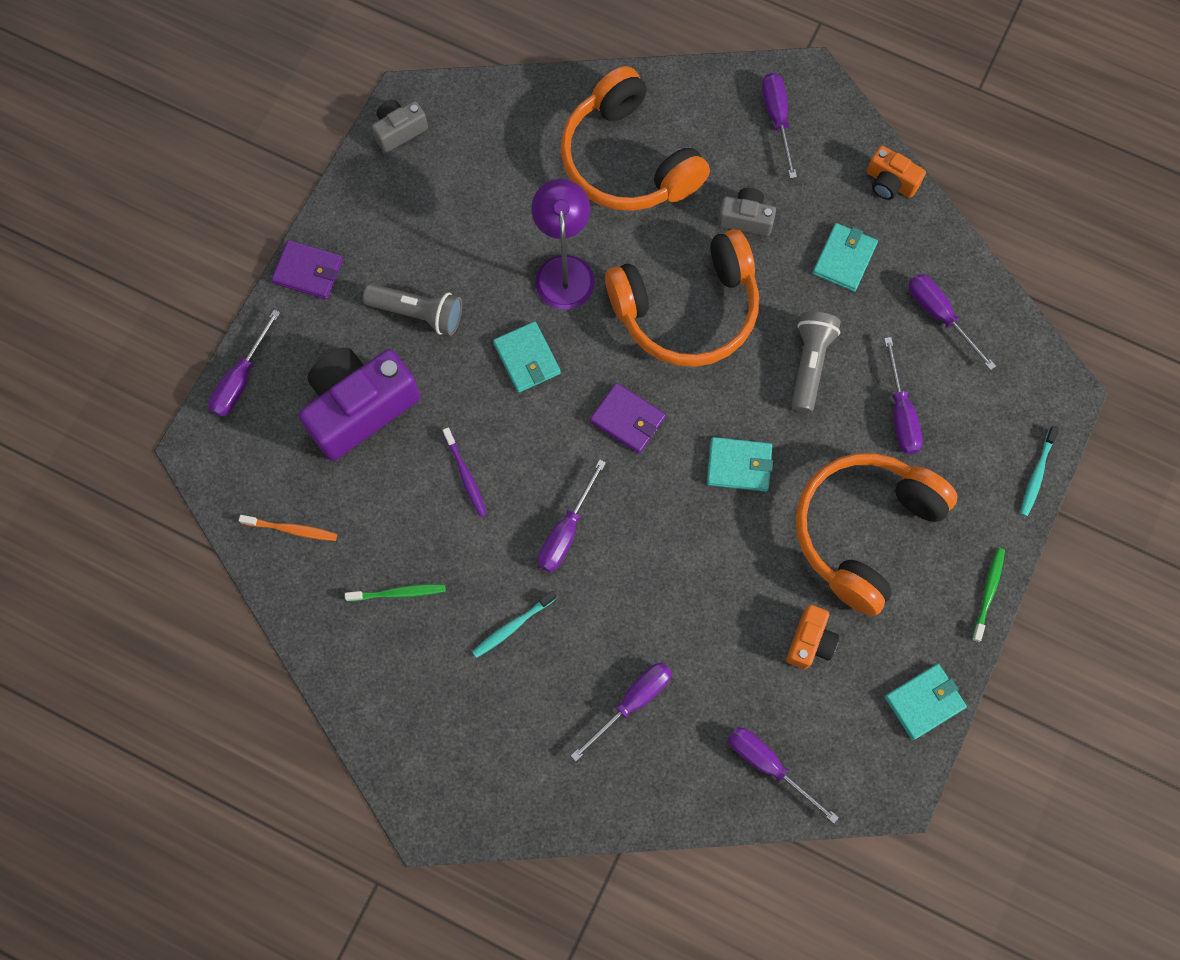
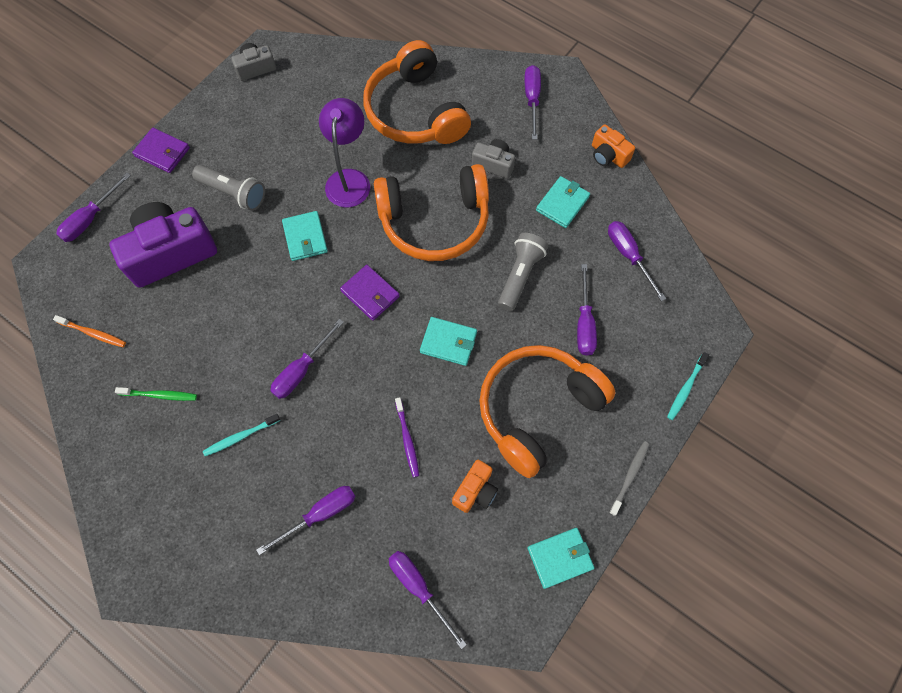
camera: 10 degrees right, 5 degrees down
(465, 476) = (236, 315): purple toothbrush -> purple toothbrush (407, 440)
(988, 592) = (630, 476): green toothbrush -> grey toothbrush

